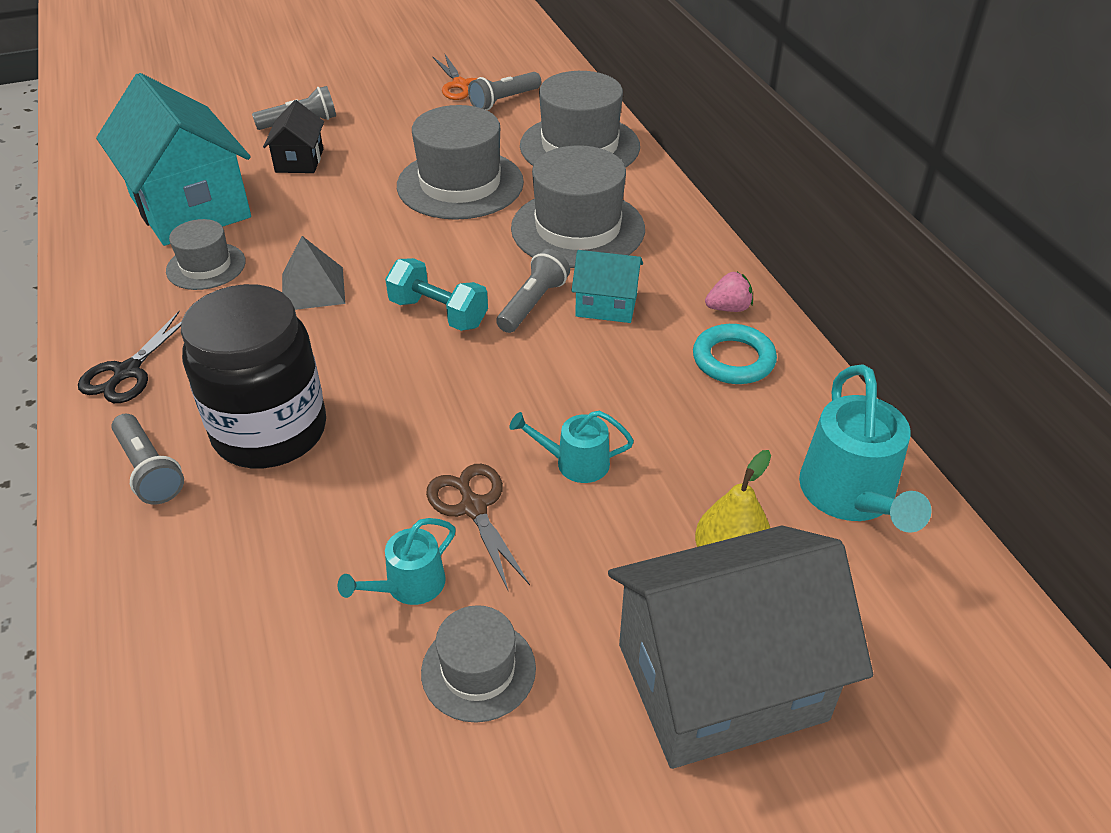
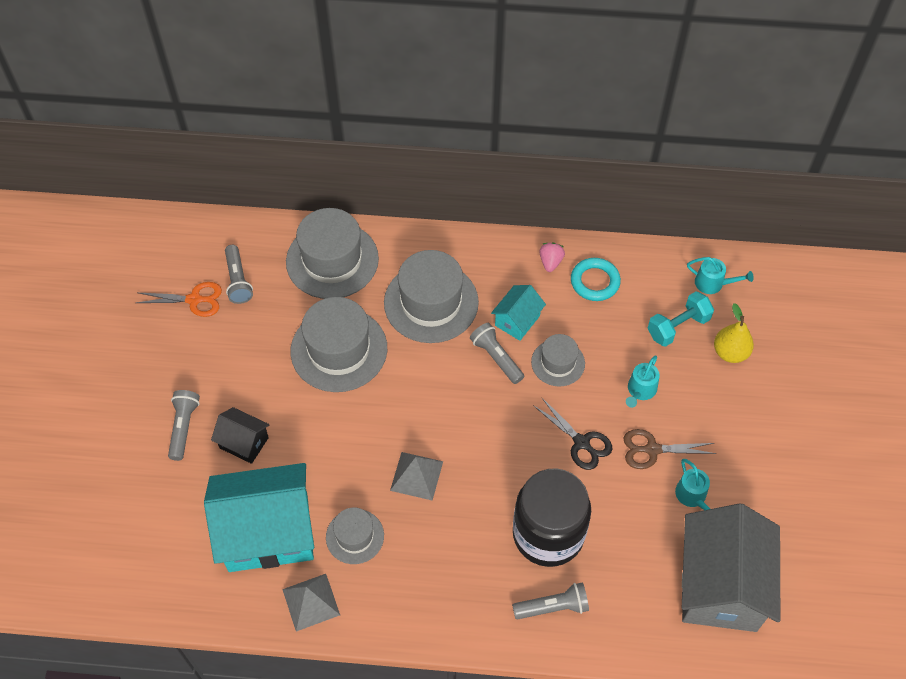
camera: 65 degrees left, 15 degrees up
(106, 260) = (311, 602): none -> grey pyramid
(127, 372) = (452, 606): black scissors -> black scissors (581, 443)
(438, 313) = (480, 412): turquoise dumbbell -> turquoise dumbbell (678, 327)
(478, 670) = (754, 483): grey hat -> grey hat (558, 363)
(721, 682) = (795, 389): grey house -> grey house (720, 585)
(851, 496) = (713, 283): turquoise watering can -> turquoise watering can, size x0.56

